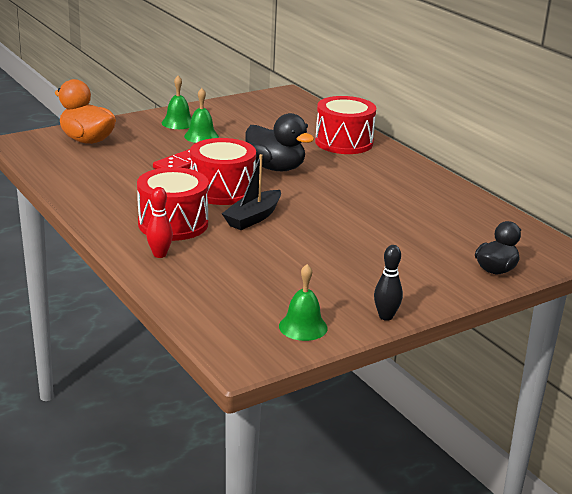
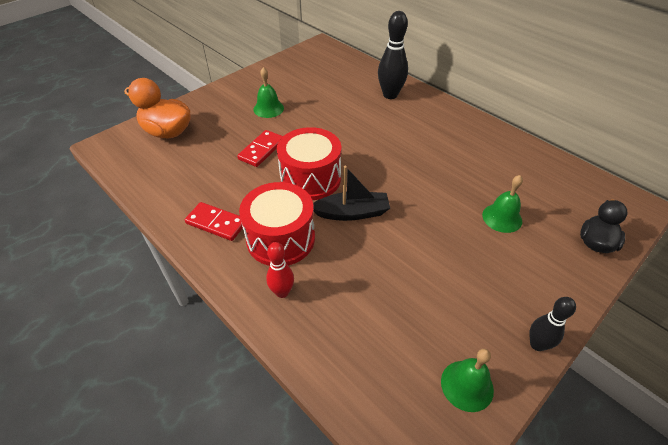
camera: 10 degrees left, 20 degrees up
(114, 206) = (216, 223): none -> red domino
(178, 123) = (243, 95): green bell -> green bell (502, 218)
(253, 218) = (352, 213): black boat -> black boat turned 120 degrees counterclockwise
(275, 168) = (346, 138): black duck -> none
(344, 142) = (390, 95): red drum -> black bowling pin

